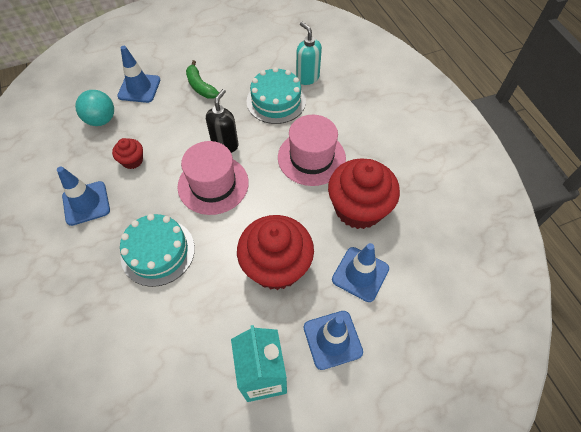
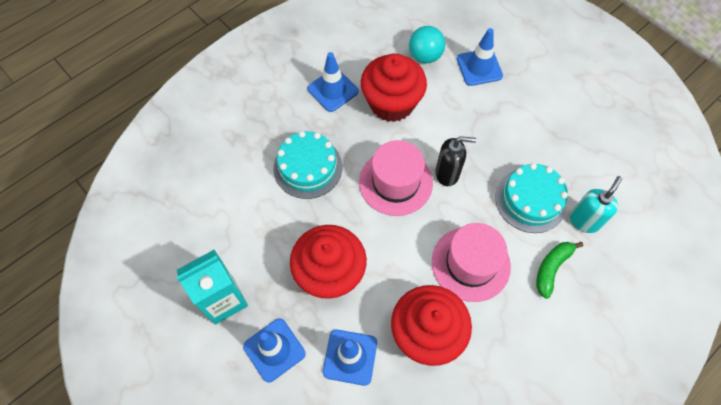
camera: 70 degrees right, 5 degrees up
(132, 161) = (391, 103): red cupcake -> red cupcake, size x2.15
(200, 86) = (511, 119): green banana -> green banana (551, 268)

